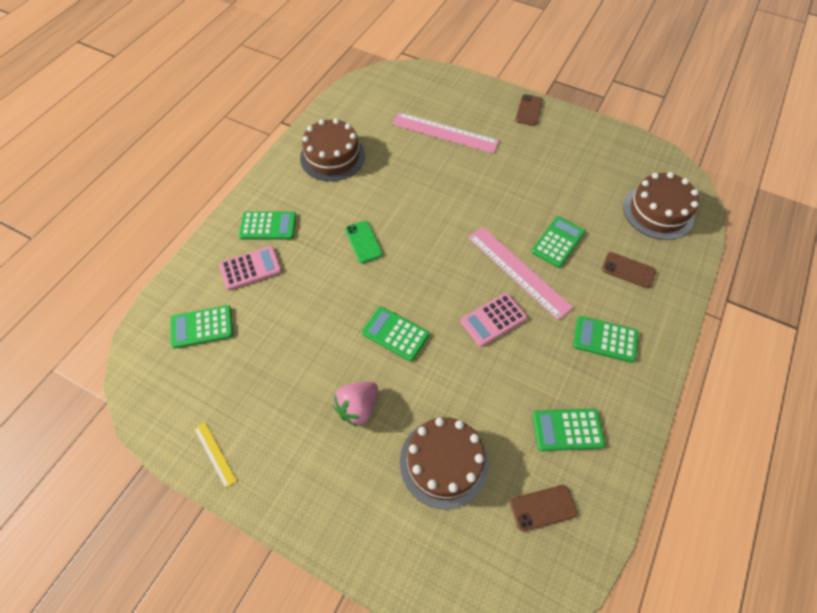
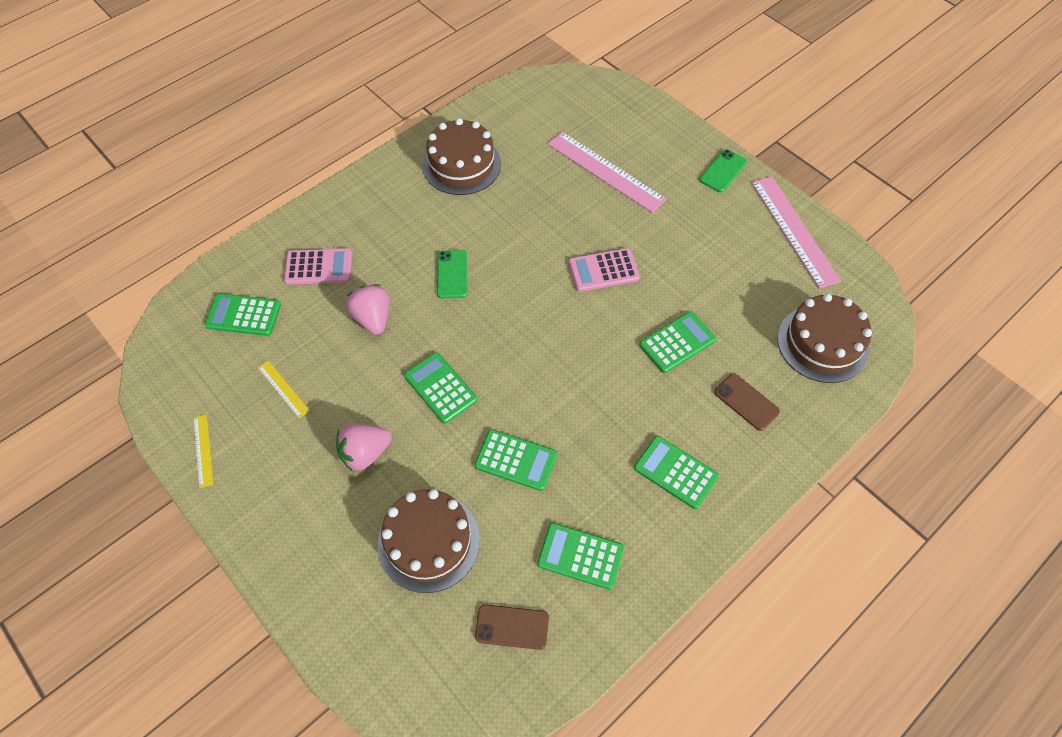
camera: 20 degrees right, 0 degrees up
(264, 377) = (283, 389): none -> yellow ruler
(268, 226) = (357, 225): green calculator -> green calculator (516, 460)
(315, 295) = (373, 318): none -> pink strawberry
(493, 319) = (556, 407): pink calculator -> pink calculator (603, 270)
(518, 271) = (612, 362): pink ruler -> pink ruler (794, 230)
(529, 110) = (723, 171): brown phone -> green phone

